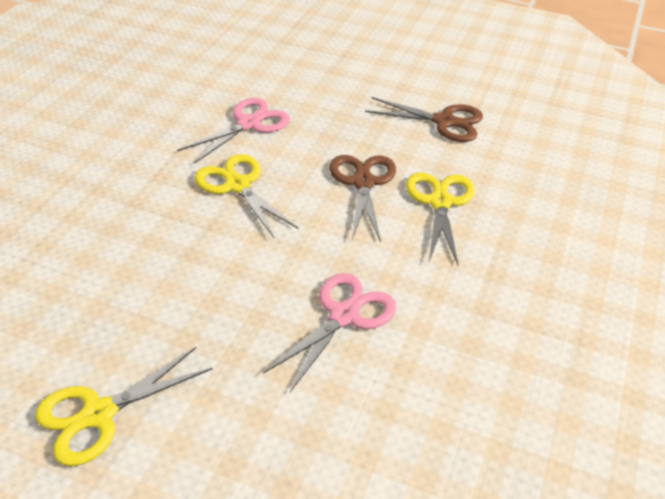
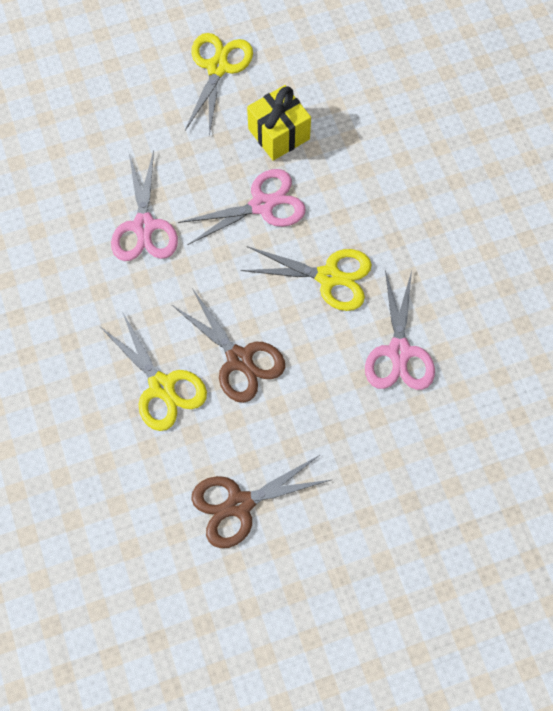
camera: 140 degrees right, 25 degrees up
(133, 305) = (279, 134): none -> yellow gift
(223, 261) = (262, 205): none -> pink scissors

